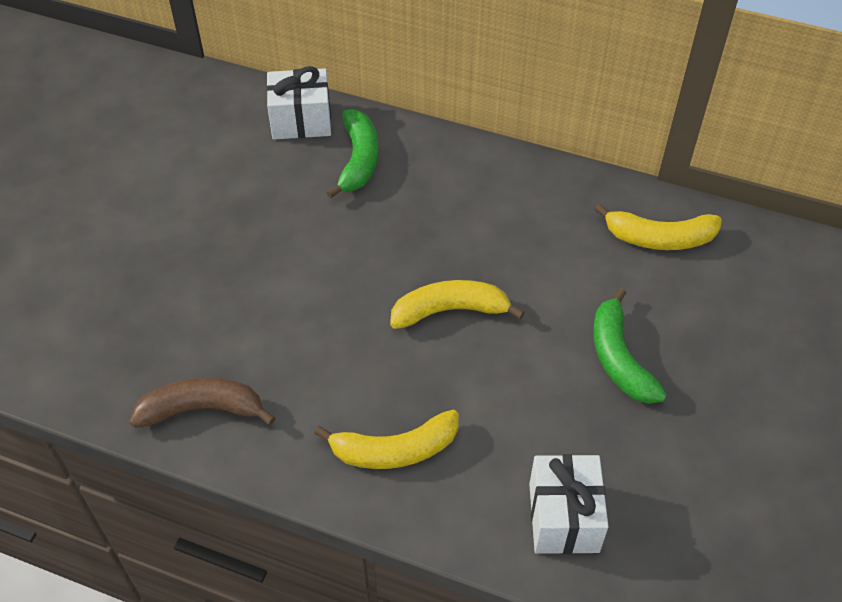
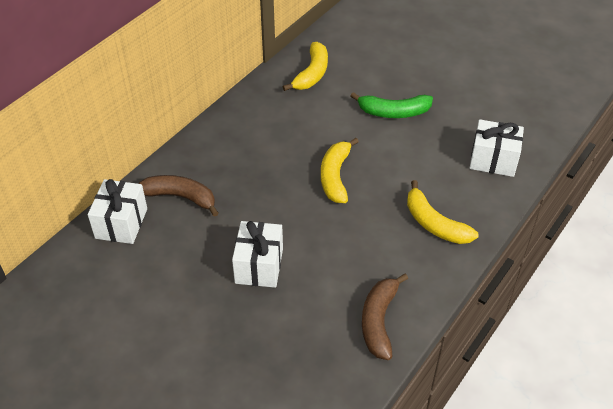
camera: 75 degrees left, 5 degrees down
(266, 263) = (259, 266): none -> white gift
(358, 160) = (180, 197): green banana -> brown banana
(394, 450) = (434, 223): yellow banana -> yellow banana turned 135 degrees clockwise

